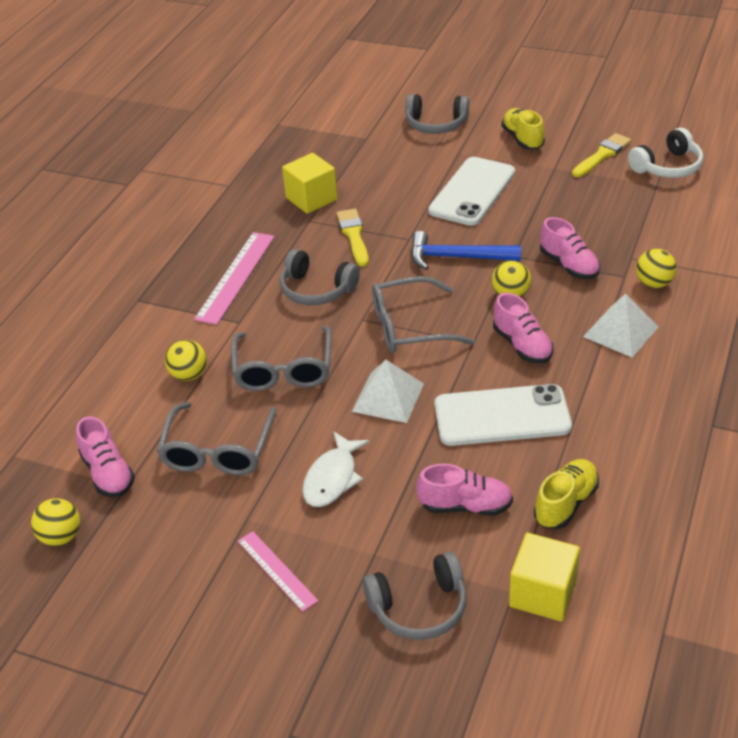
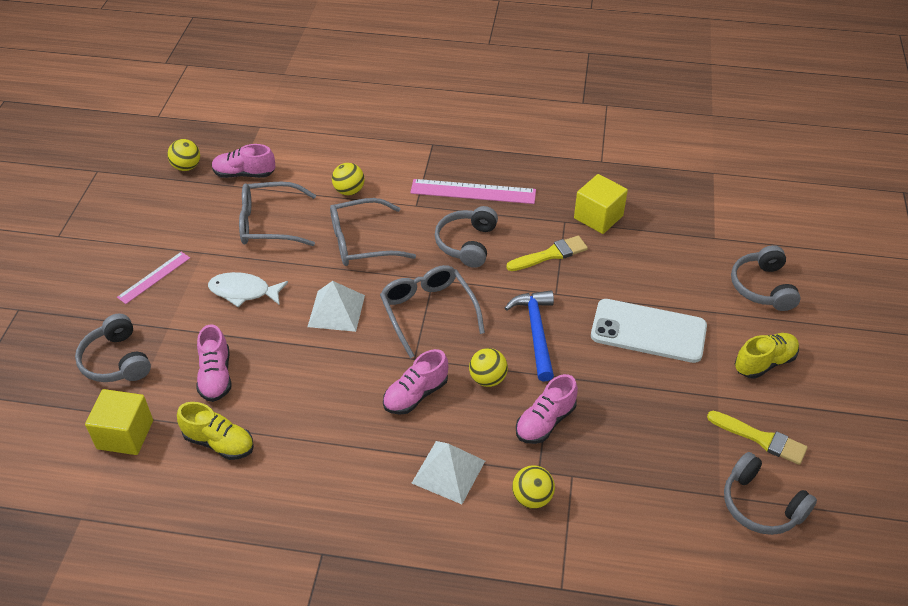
camera: 75 degrees right, 5 degrees up
(108, 473) = (244, 174): pink shoe -> pink shoe turned 45 degrees clockwise
(502, 416) = (320, 389): white phone -> none
(667, 166) = (761, 505): white headphones -> grey headphones

